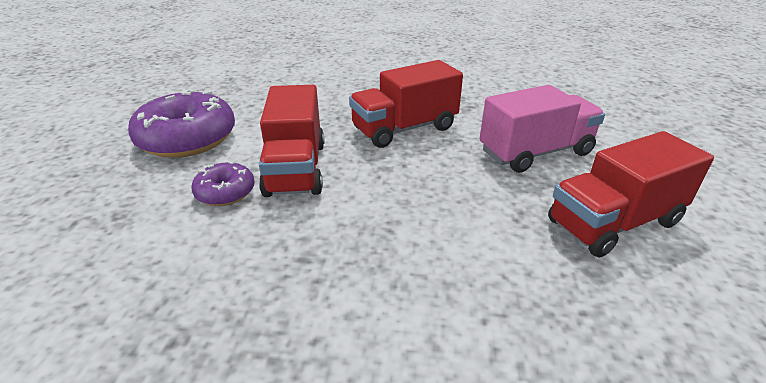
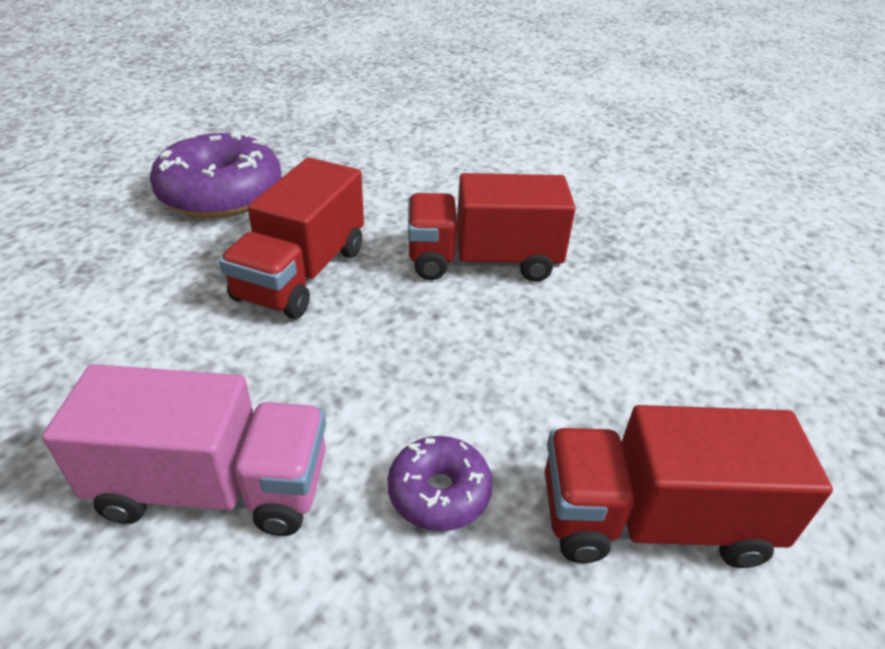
camera: 25 degrees right, 5 degrees up
(225, 192) = (203, 278): purple donut -> purple donut (439, 492)
(535, 152) = (638, 362): pink truck -> pink truck (214, 487)

